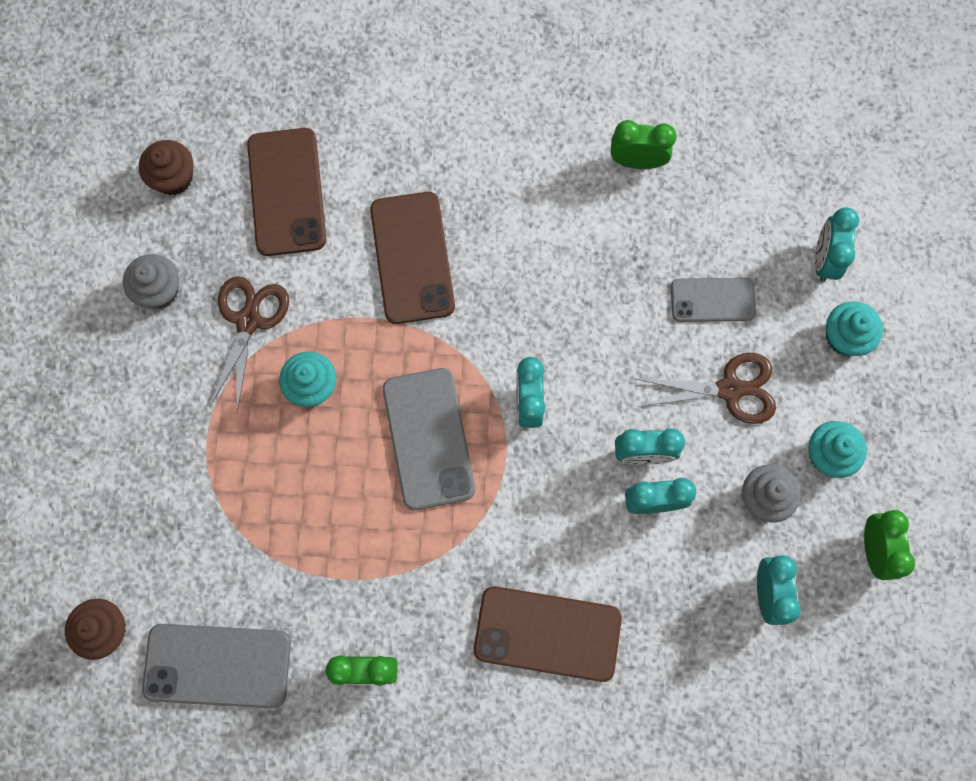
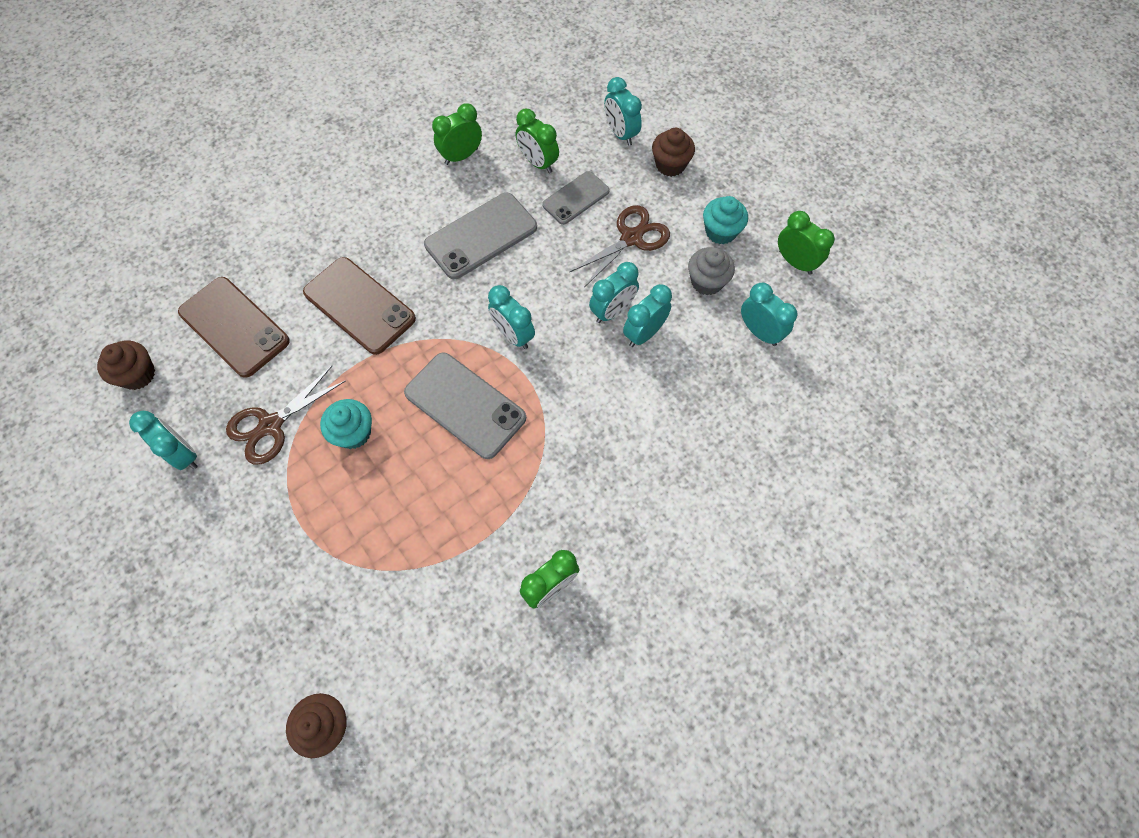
camera: 40 degrees left, 10 degrees down
(159, 290) = (183, 454): grey cupcake -> turquoise clock
(217, 665) = (437, 676): grey phone -> grey phone (481, 236)
(249, 320) = (271, 425): brown scissors -> brown scissors turned 105 degrees counterclockwise
(547, 633) = (650, 463): brown phone -> none
(708, 229) = (538, 163): none -> green clock
(844, 337) = (670, 165): turquoise cupcake -> brown cupcake

